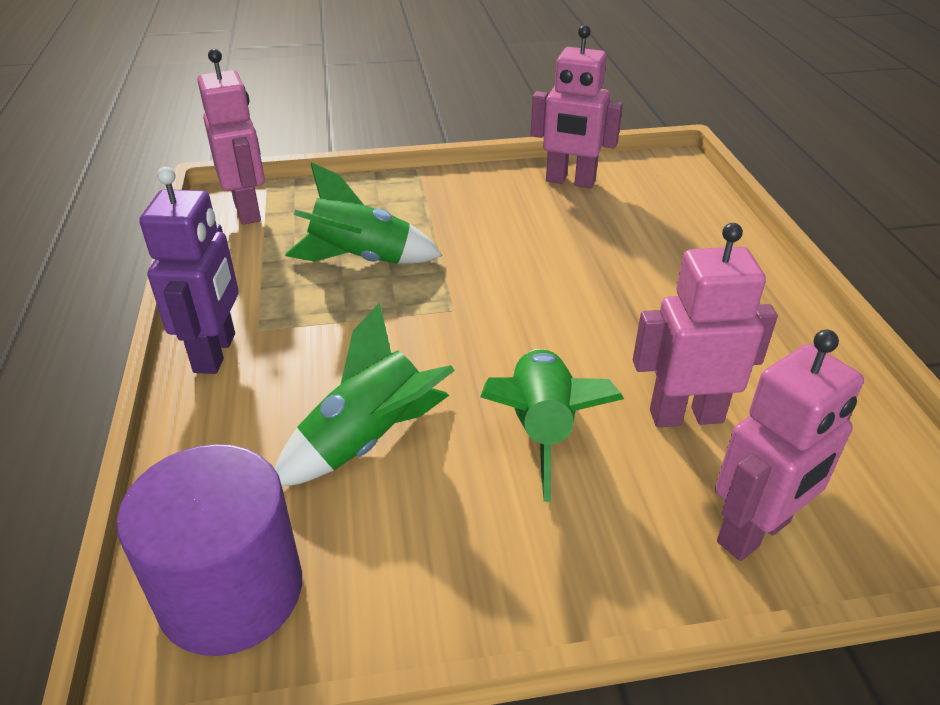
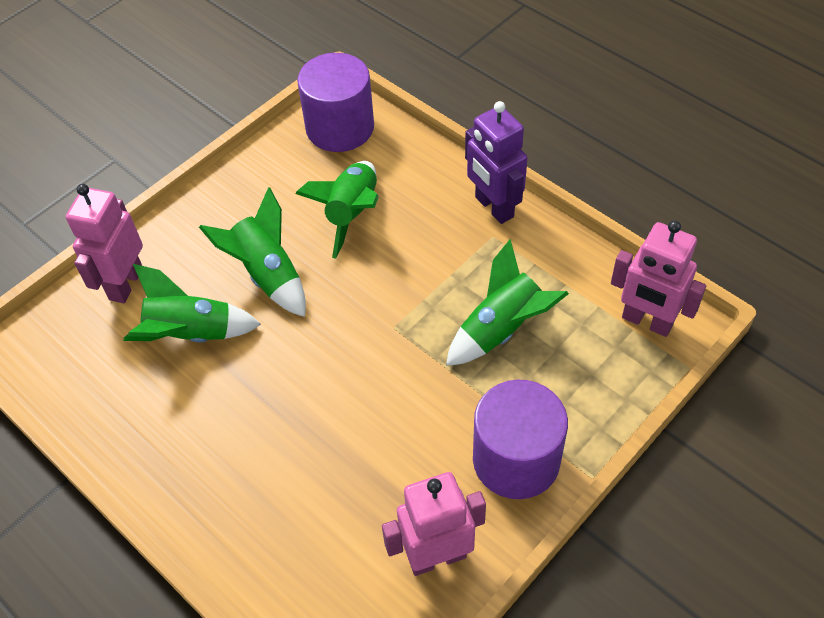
camera: 145 degrees right, 15 degrees up
(457, 194) = (516, 460): none -> purple cylinder
(685, 416) = (191, 334): pink robot -> green rocket

